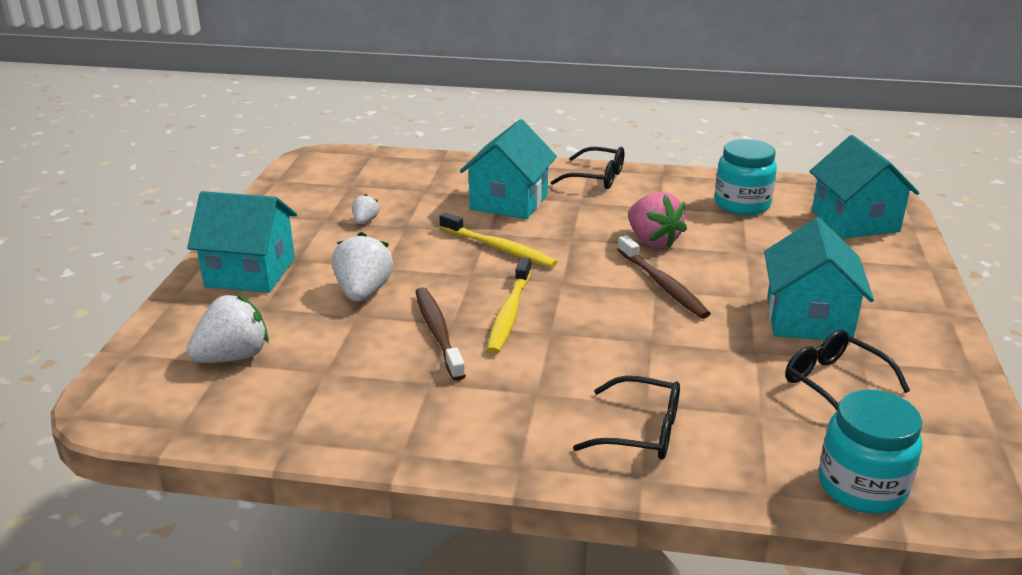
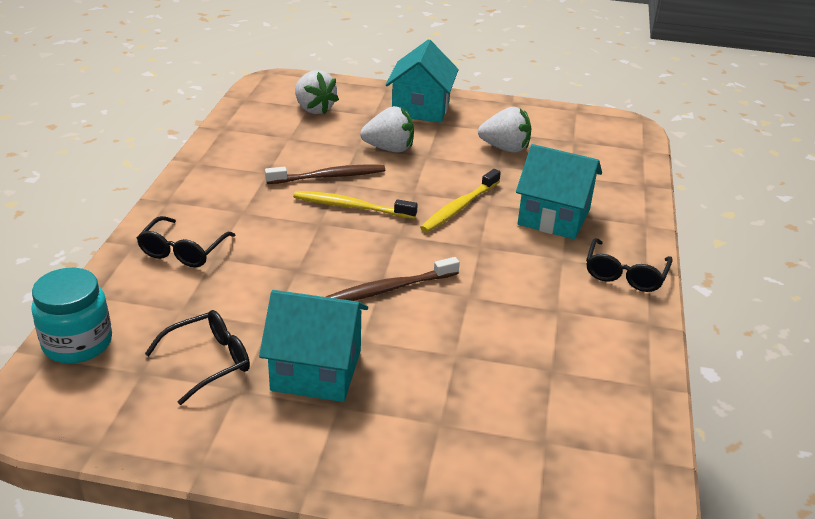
camera: 90 degrees right, 5 degrees up
(365, 221) = (505, 148): white strawberry -> white strawberry, size x1.96
(652, 241) = (477, 294): pink strawberry -> none
(742, 204) = (575, 374): turquoise jar -> none
(855, 221) = (541, 468): turquoise house -> none

